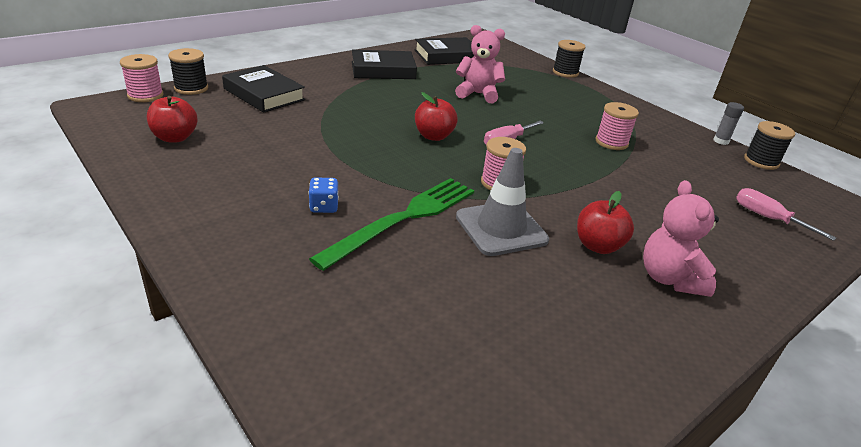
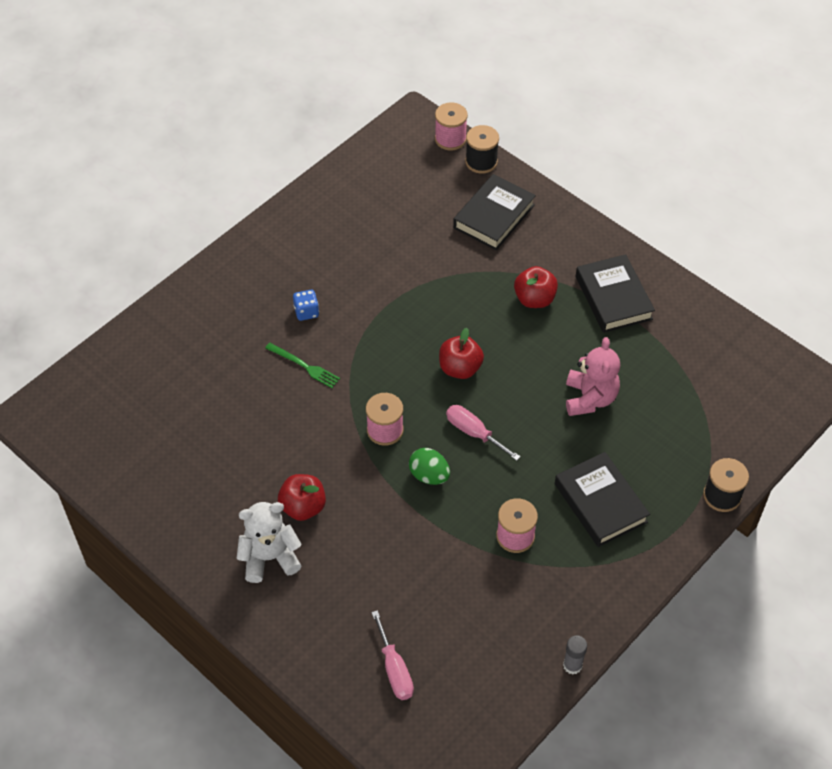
camera: 85 degrees right, 20 degrees up
(175, 138) = (380, 188): red apple -> red apple (534, 299)
(403, 219) = (304, 366): green fork -> green fork, size x0.49
(447, 56) = (702, 354): black book -> black book (600, 503)
(501, 228) = (309, 435): grey traffic cone -> none
(553, 169) = (429, 475): none -> green egg
(669, 278) = (269, 557): pink teddy bear -> white teddy bear
(761, 161) = (531, 701): black spool -> none
(767, 218) = (394, 669): pink screwdriver -> pink screwdriver turned 120 degrees clockwise

